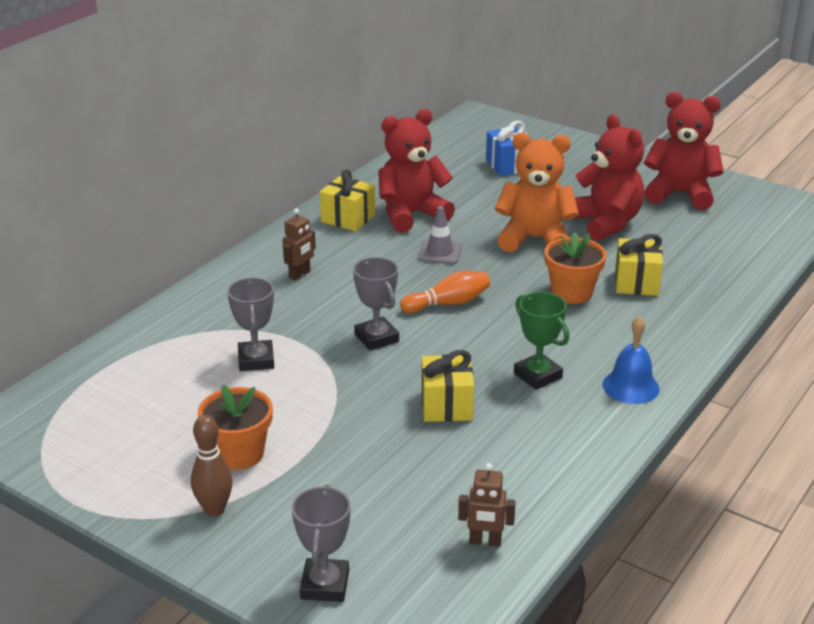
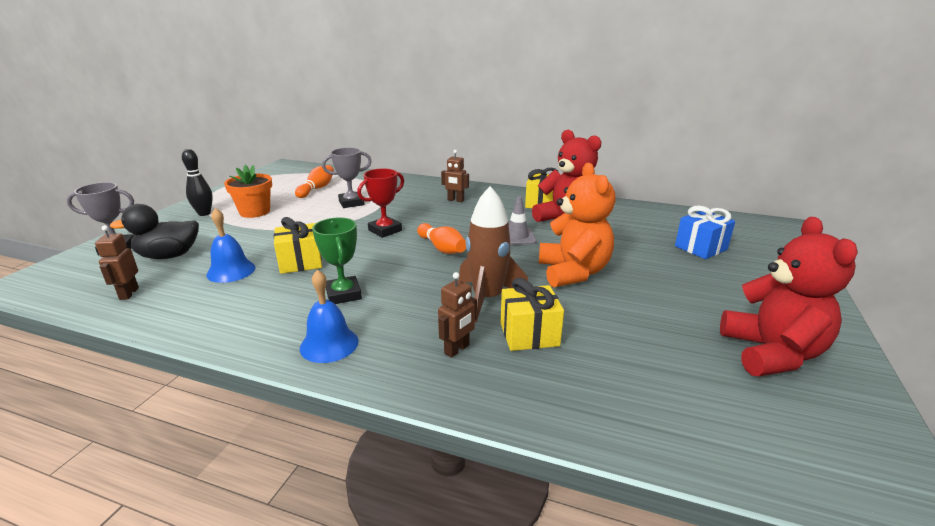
camera: 75 degrees right, 5 degrees down
(165, 392) = (317, 189): none -> orange bowling pin
(214, 509) = (204, 213): brown bowling pin -> black bowling pin
(376, 338) = (385, 230): grey trophy -> red trophy
(378, 524) = (169, 256): none -> black duck
(450, 460) = (231, 271): none -> blue bell
(537, 375) = (343, 294): green trophy -> green trophy turned 60 degrees counterclockwise
(571, 293) = (487, 299): orange flower pot -> brown rocket
(605, 223) = (641, 306): red teddy bear -> none
(651, 320) = (457, 349): none -> brown robot

